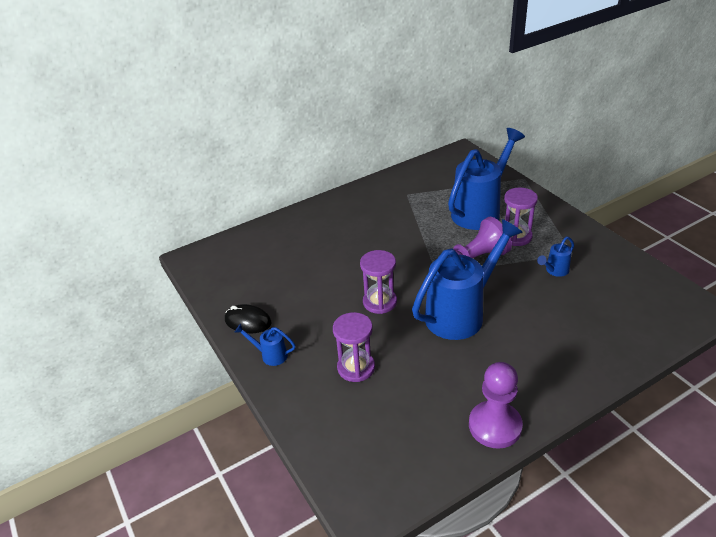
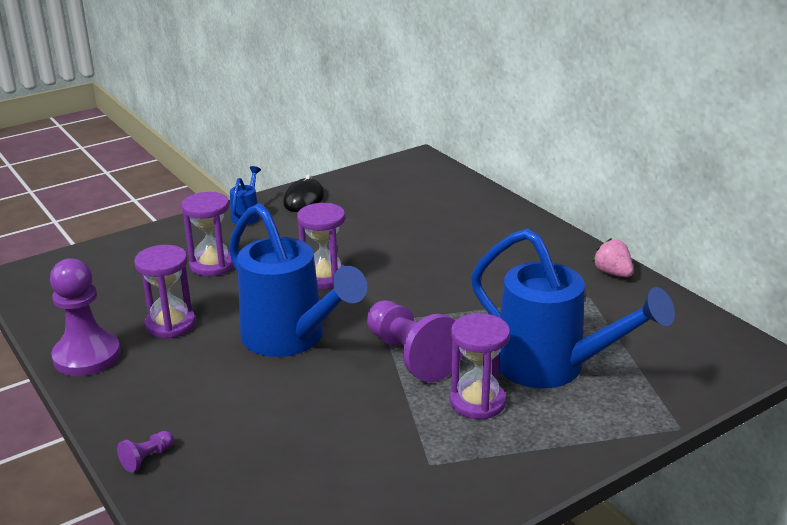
camera: 85 degrees right, 10 degrees down
(381, 184) = (612, 273): none -> pink strawberry
(446, 381) = (170, 324): none -> purple hourglass
(555, 271) = (380, 437): blue watering can -> none
(602, 368) = (147, 458): none -> purple pawn

